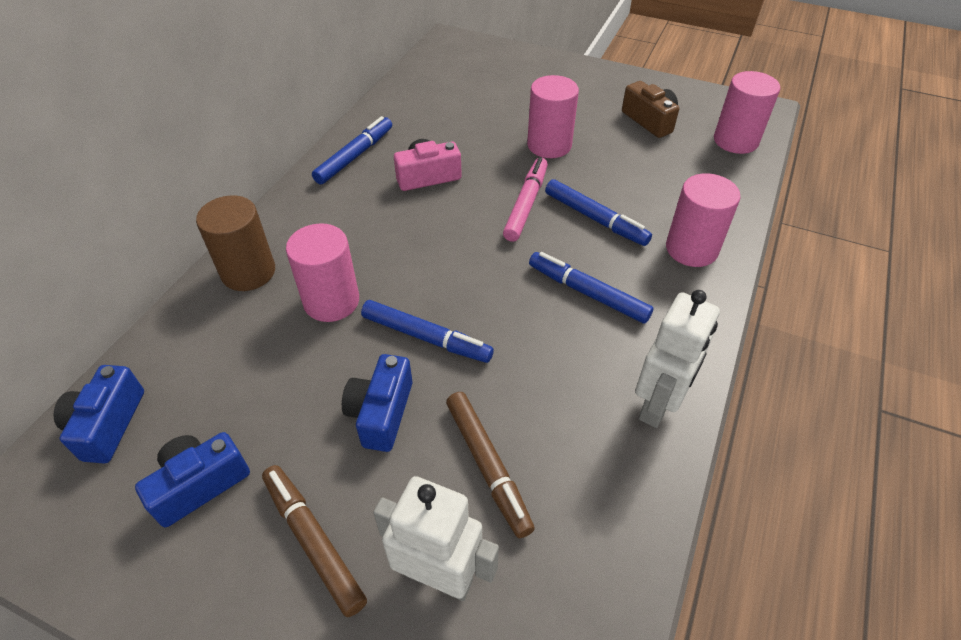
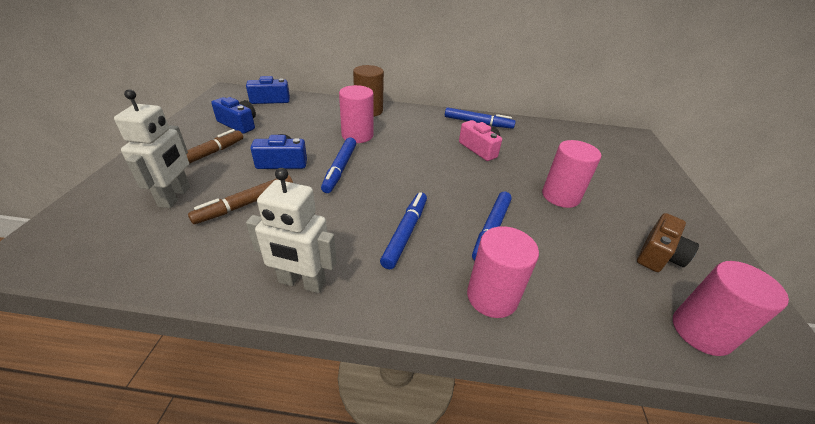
camera: 70 degrees right, 10 degrees down
(526, 204) = (482, 192): pink marker -> none

